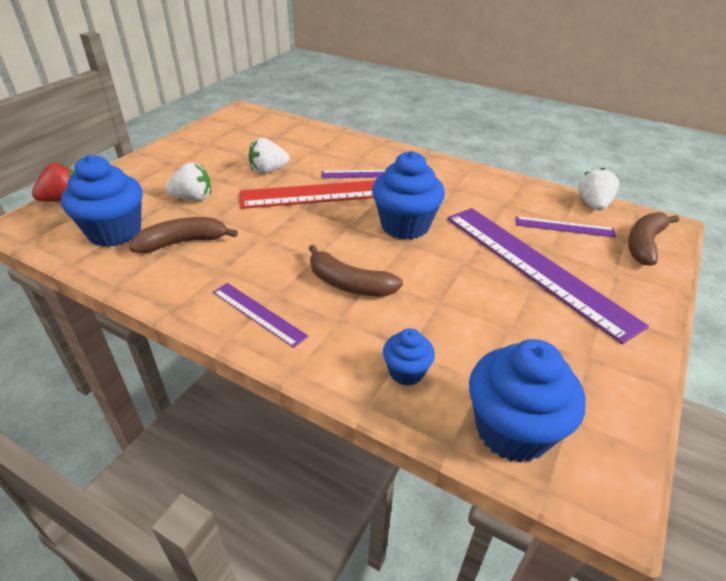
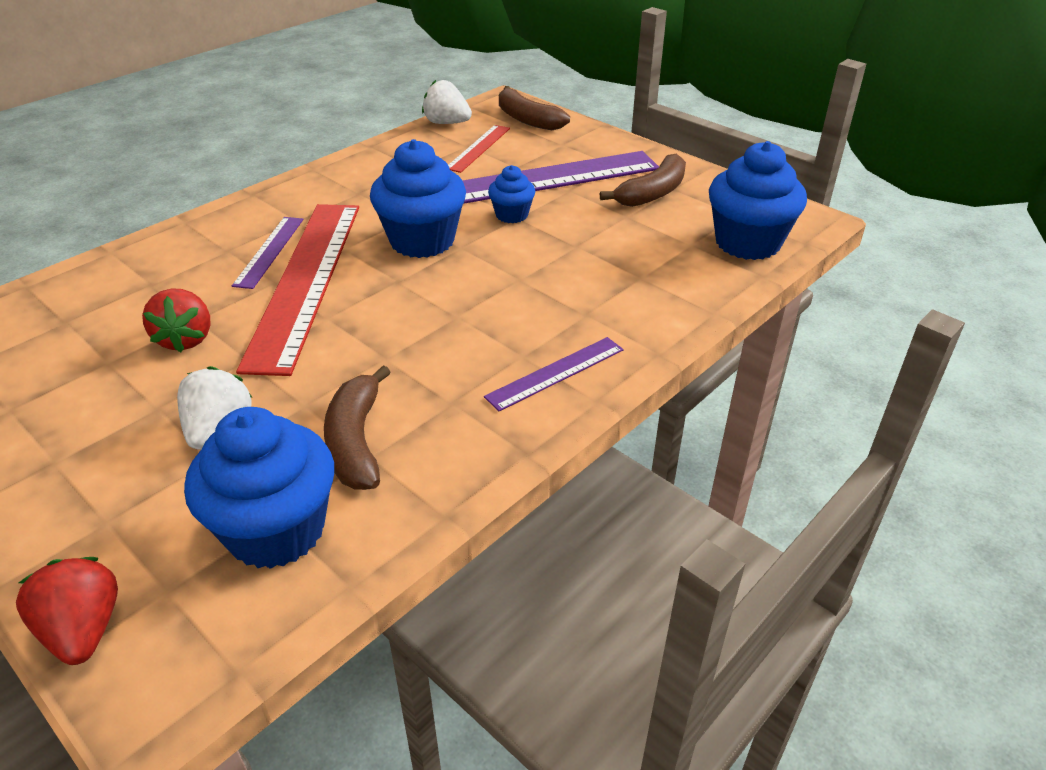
camera: 75 degrees left, 0 degrees up
(268, 171) = (186, 339): white strawberry -> red strawberry
(349, 284) = (522, 298): brown banana -> brown banana (652, 193)
(406, 372) = (673, 283): blue cupcake -> blue cupcake (511, 215)
(564, 227) = (478, 148): purple ruler -> red ruler

